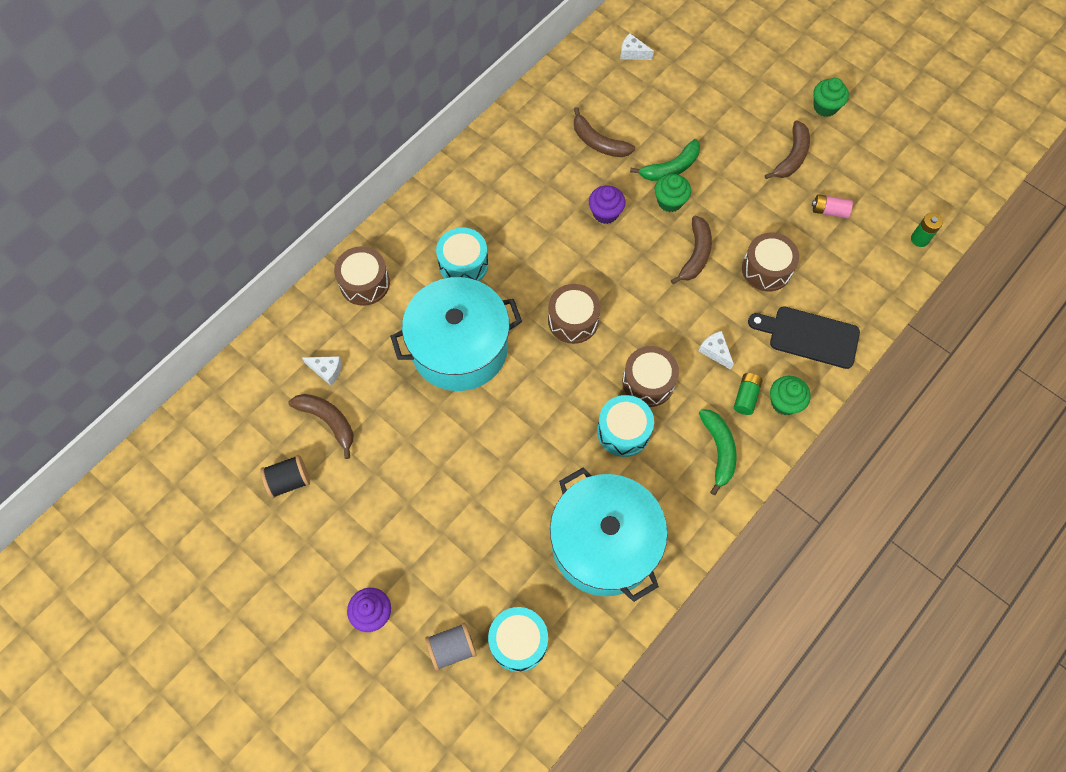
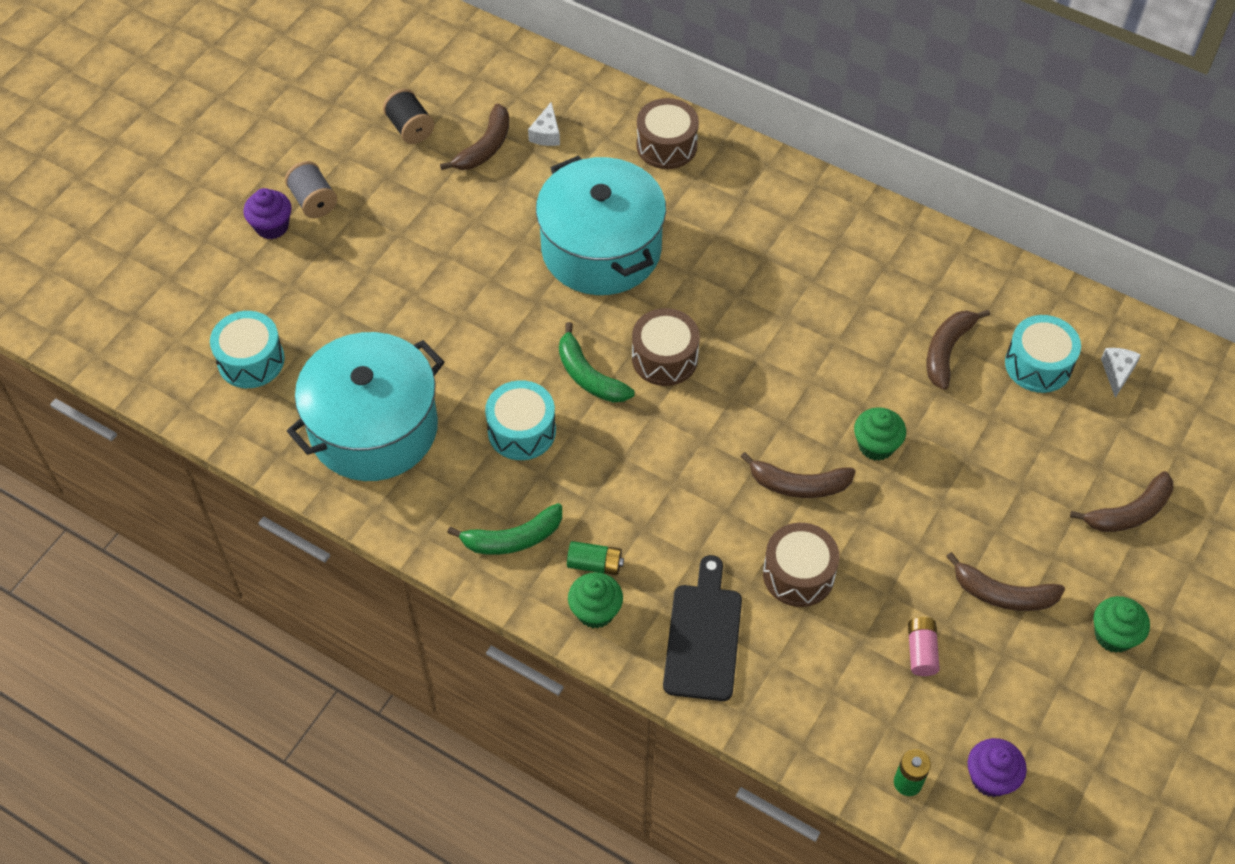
camera: 80 degrees right, 10 degrees down
(452, 648) = (239, 301): grey spool -> grey spool (313, 201)
(463, 264) = (717, 234): turquoise drum -> turquoise drum (1038, 365)
(605, 213) = (835, 373): purple cupcake -> purple cupcake (990, 778)
(648, 382) = (594, 450): brown drum -> none
(670, 168) = (932, 441): green banana -> green banana (589, 376)
(715, 351) = (654, 522): white cheese -> none
(739, 76) = (1129, 512): none -> brown banana

